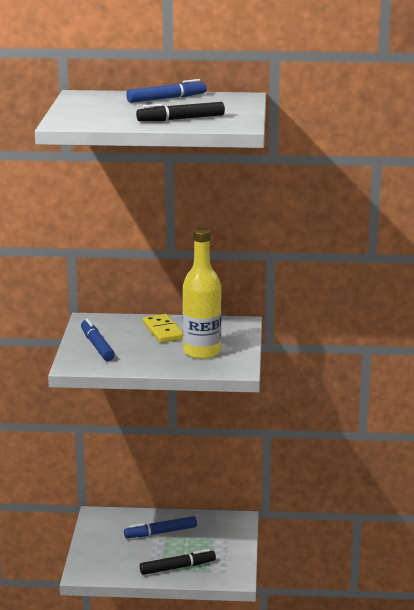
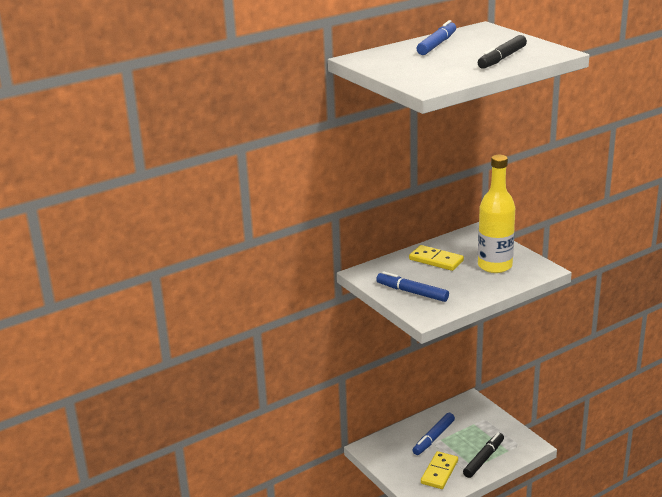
camera: 35 degrees left, 5 degrees up
(125, 559) = (439, 472): none -> yellow domino

